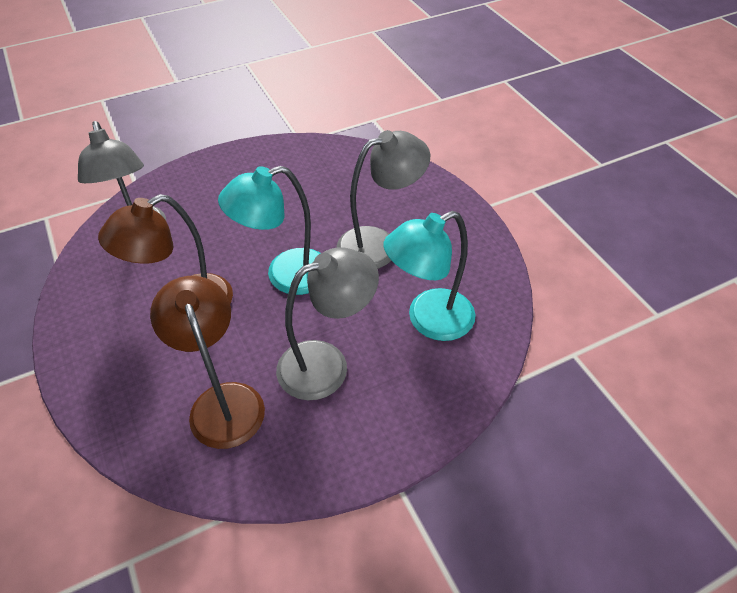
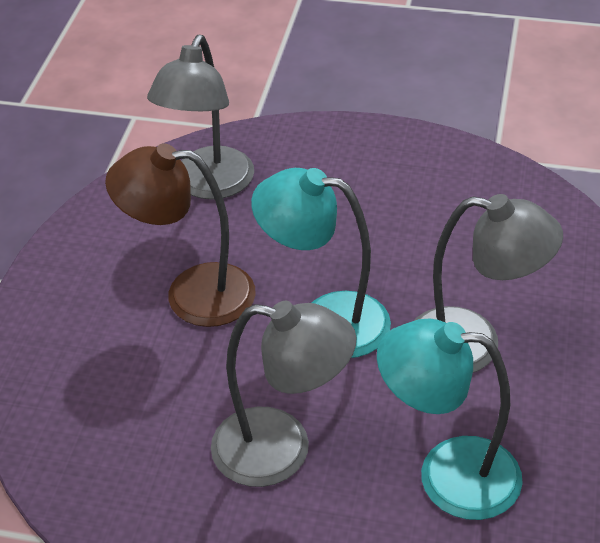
camera: 40 degrees right, 5 degrees down
(223, 401) = (142, 421): brown lamp -> none

